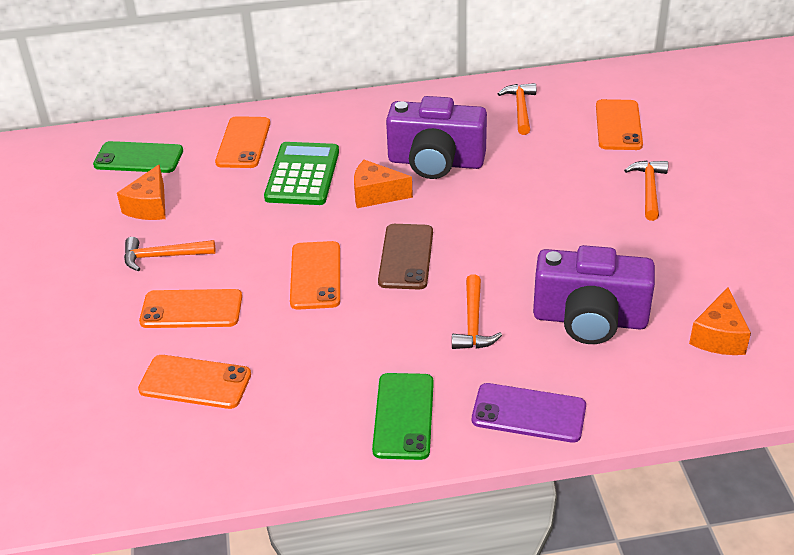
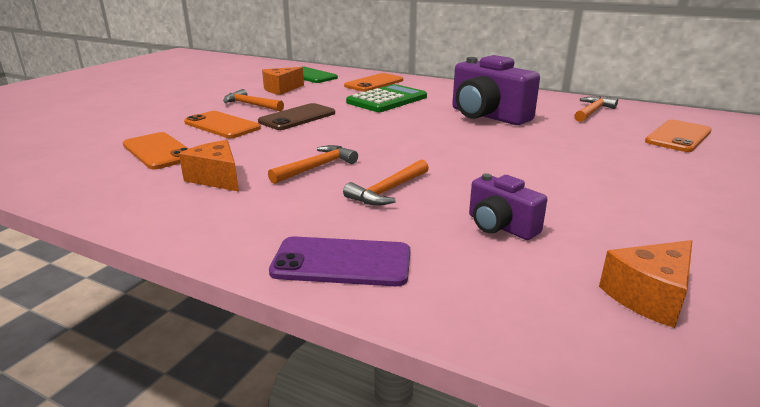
camera: 35 degrees right, 15 degrees down
(315, 275) = (318, 135): orange phone -> none
(376, 195) = (420, 117): orange cheese -> orange cheese (216, 178)
(403, 416) = (240, 218): green phone -> none
(406, 257) = (394, 145): brown phone -> brown phone (297, 117)
(528, 413) = (342, 262): purple phone -> purple phone turned 45 degrees counterclockwise
(590, 319) = (500, 226): purple camera -> purple camera, size x0.54
(649, 189) = (672, 173): orange hammer -> orange hammer (317, 167)

